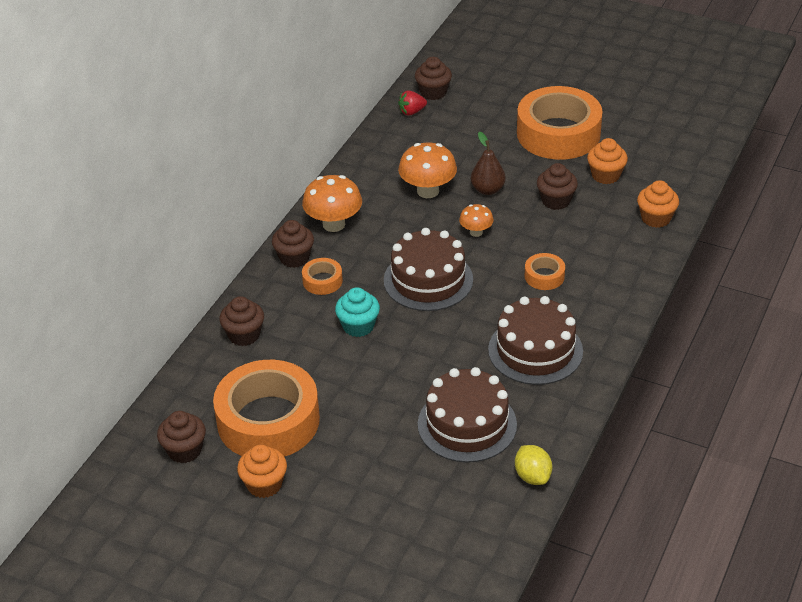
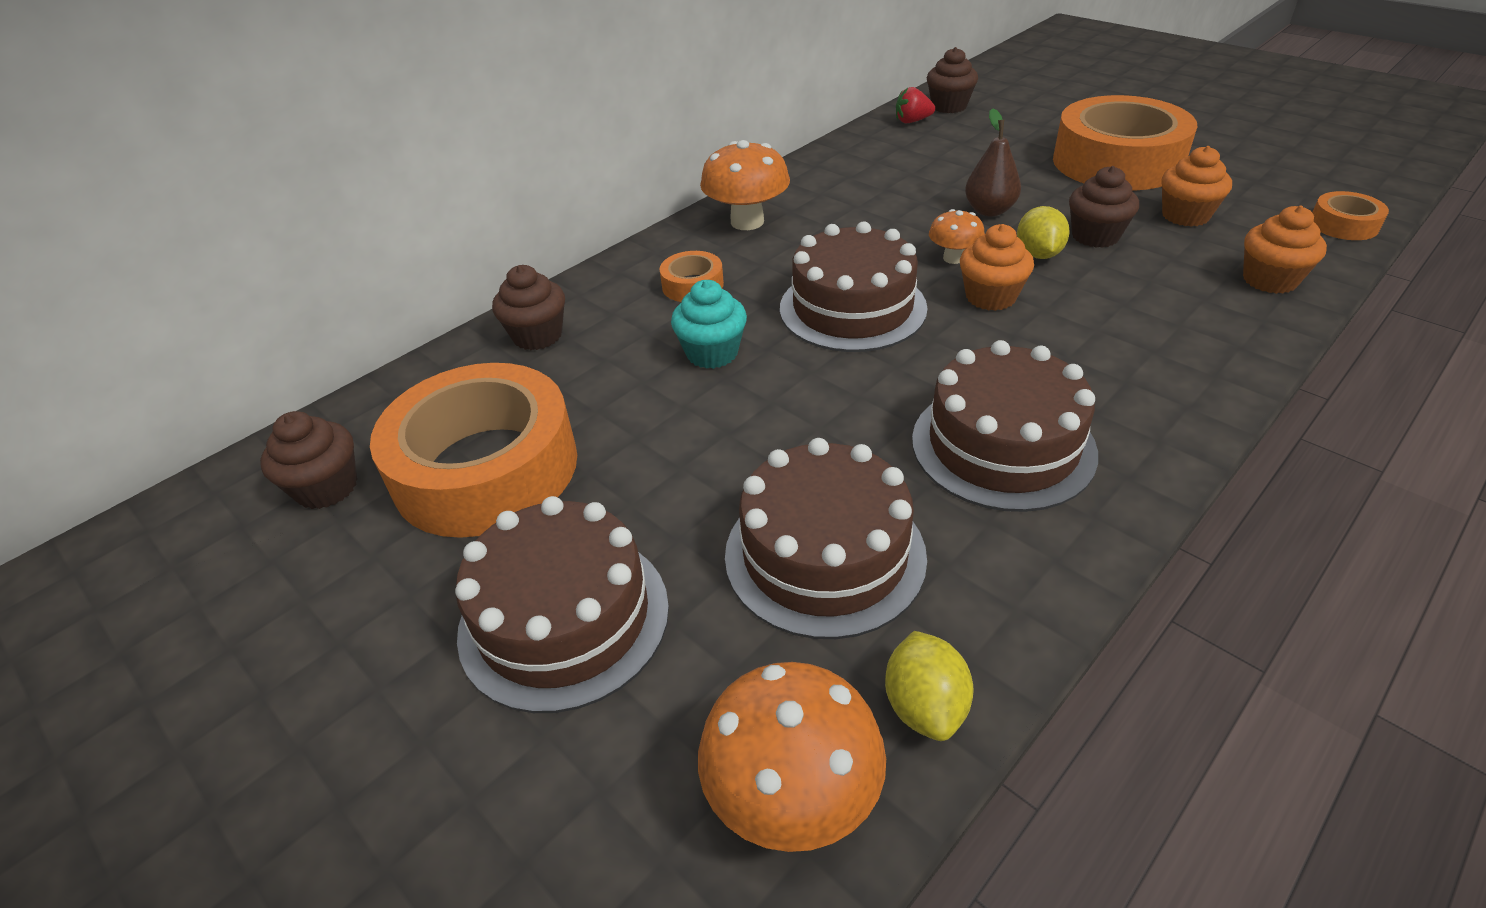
camera: 20 degrees right, 0 degrees up
(264, 484) = (402, 581): orange cupcake -> orange cupcake (990, 297)
(294, 258) = (670, 252): brown cupcake -> none
(357, 481) = (564, 618): none -> brown cake
(428, 191) = (899, 202): orange mushroom -> orange mushroom (792, 797)
(525, 221) = (1038, 254): none -> yellow lemon
(544, 276) = (1050, 332): orange tape -> orange tape (1343, 225)

